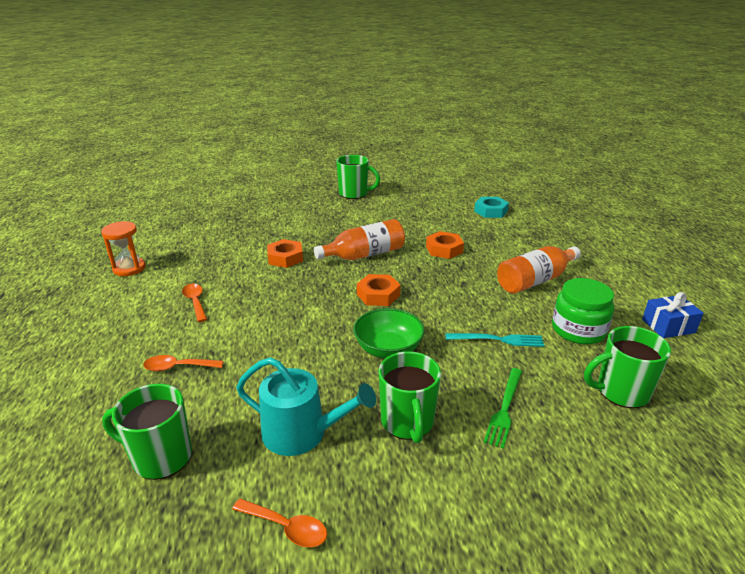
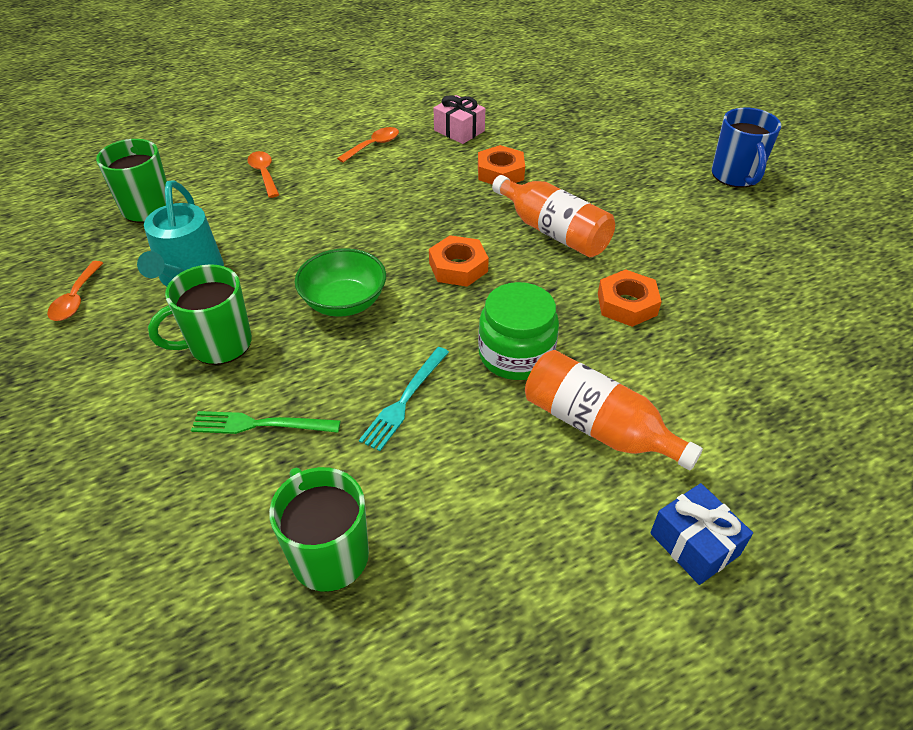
camera: 70 degrees right, 15 degrees up
(129, 268) = (413, 88): orange hourglass -> none
(216, 262) = (459, 131): none -> pink gift
(354, 194) = (735, 176): green mug -> blue mug
(490, 211) = (821, 337): turquoise nut -> none
(498, 340) = (405, 400): turquoise fork -> turquoise fork turned 45 degrees clockwise
(578, 330) = (472, 494): green jar -> green jar (516, 354)
(668, 326) = (548, 635): blue gift -> blue gift (694, 544)

